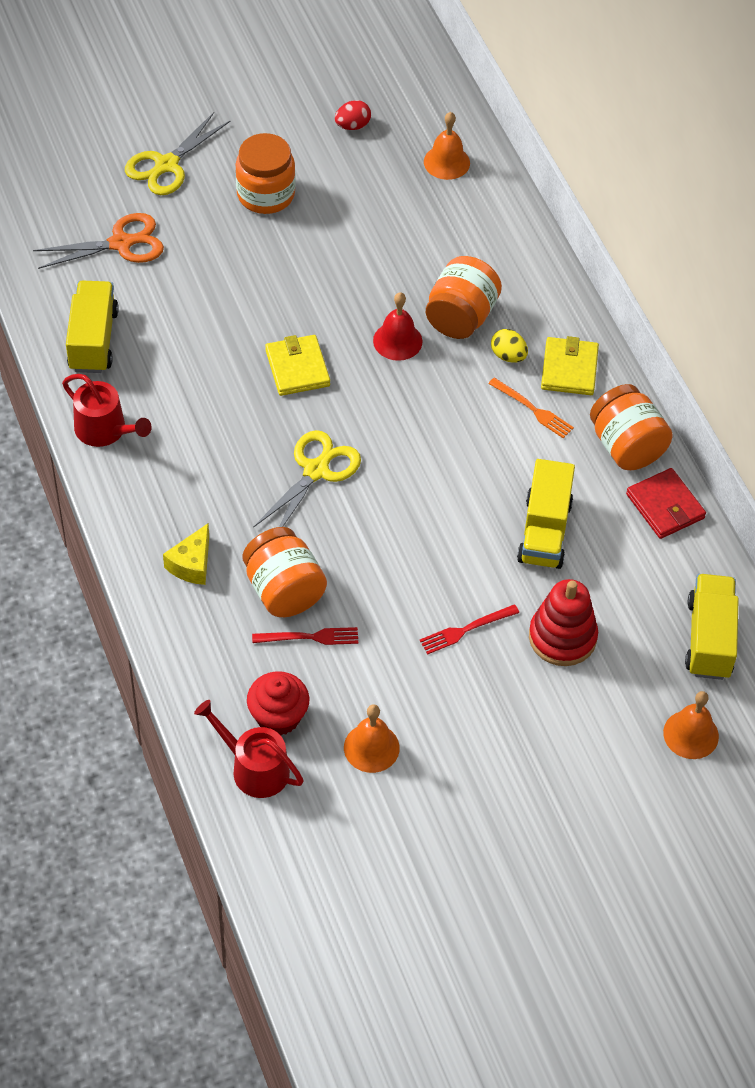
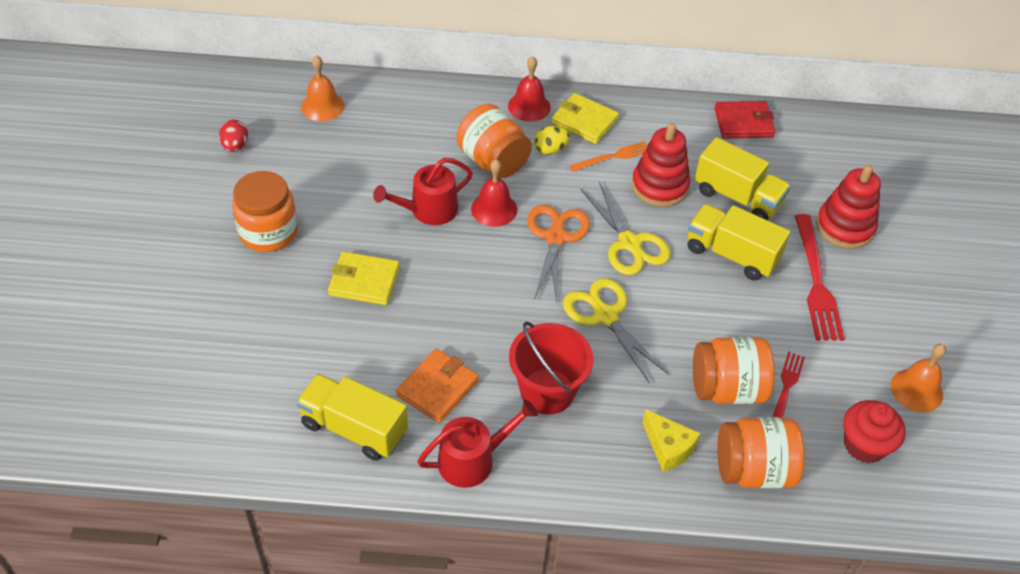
camera: 65 degrees left, 5 degrees down
(121, 243) = (247, 361): orange scissors -> orange scissors (556, 237)
(164, 379) = (438, 388): none -> orange wallet
(166, 165) = (176, 289): yellow scissors -> yellow scissors (629, 243)
(204, 456) = (547, 391): none -> red bucket
(254, 768) = (915, 484): red watering can -> red watering can (428, 210)
(297, 368) = (483, 285): yellow wallet -> yellow wallet (364, 281)
(466, 630) = (816, 282): red fork -> red fork, size x1.70
(516, 461) = (659, 186): none -> red stacking toy
(559, 317) = (529, 106): none -> red bell
(626, 446) = (676, 120): orange jar -> orange jar (753, 470)
(691, 734) = (958, 192): orange bell -> none
(709, 639) = (875, 148): yellow truck -> yellow truck (731, 255)

